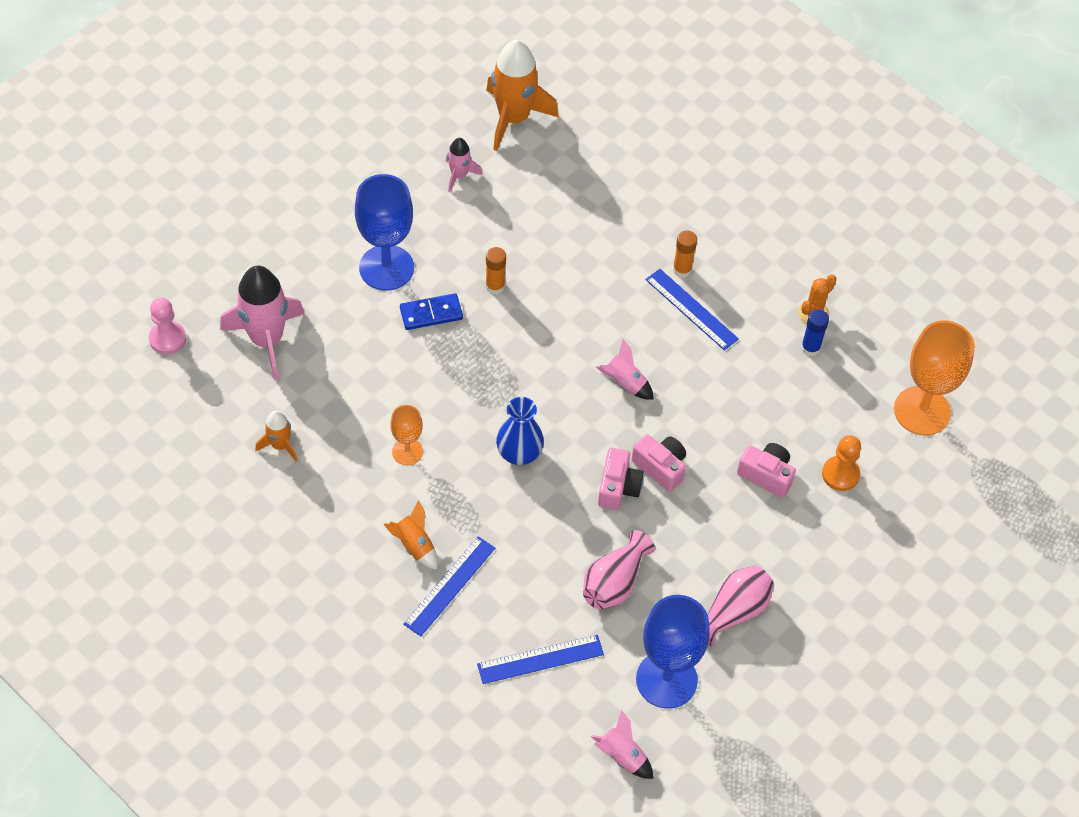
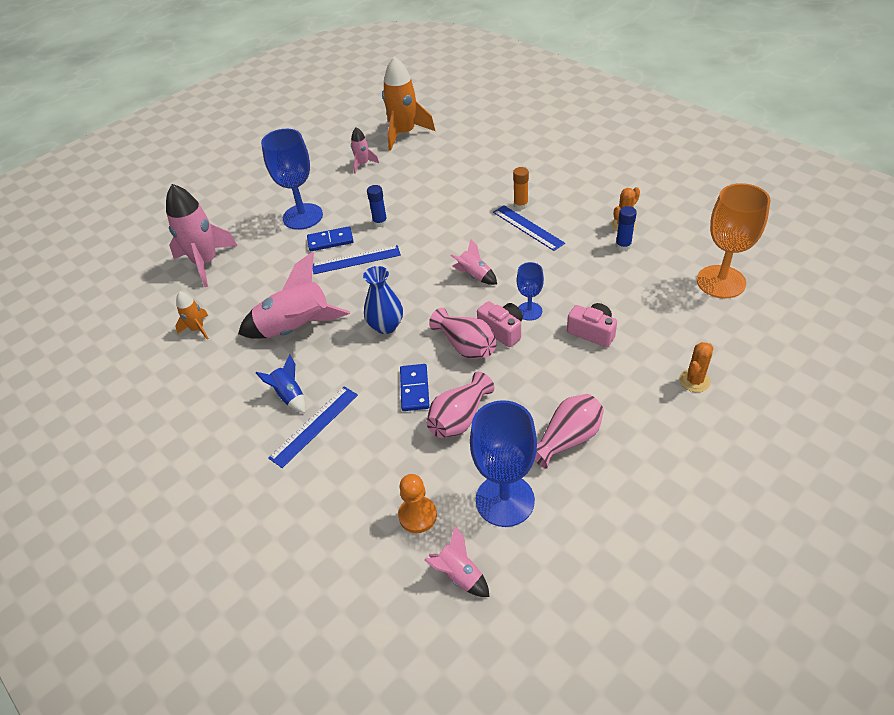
camera: 10 degrees right, 10 degrees down
(167, 339) = (134, 266): pink pawn -> none
(407, 452) = (296, 329): orange goblet -> pink rocket
(414, 545) = (289, 395): orange rocket -> blue rocket
(495, 286) = (380, 222): orange glue stick -> blue glue stick
(540, 659) = (387, 485): blue ruler -> blue ruler (356, 260)
(561, 543) = (414, 389): none -> blue domino
(618, 487) = (466, 346): pink camera -> pink vase
(693, 441) = (529, 311): none -> blue goblet
(840, 474) = (656, 329): orange pawn -> orange pawn (417, 515)
(875, 545) = (694, 381): none -> orange cactus

